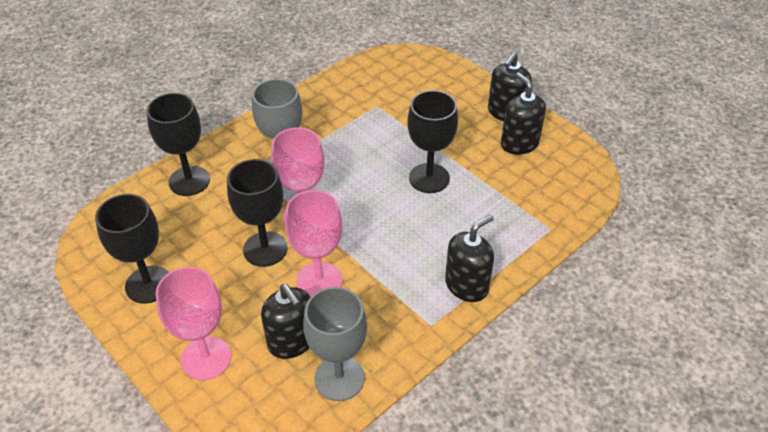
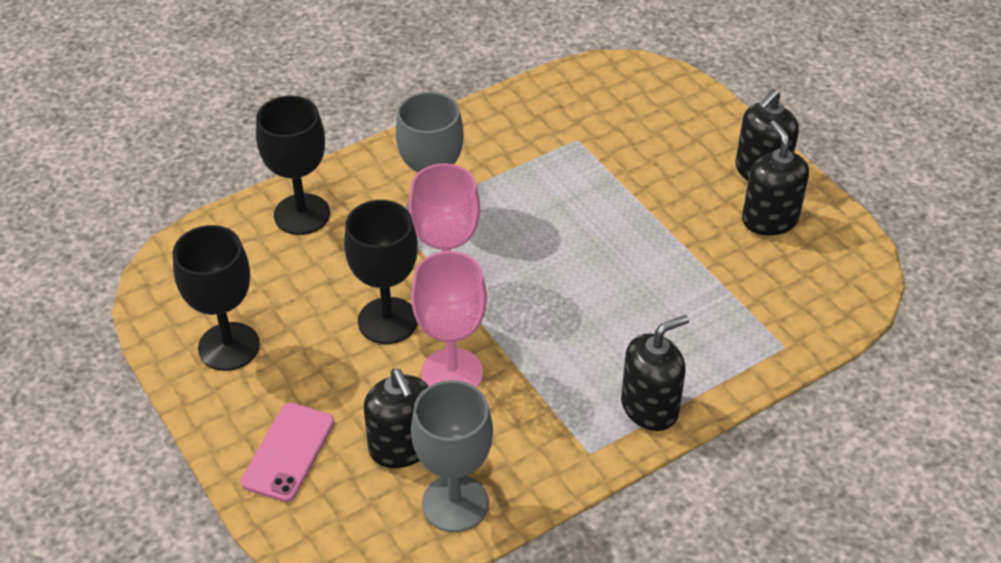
camera: 10 degrees right, 0 degrees up
(206, 358) = (288, 452): pink goblet -> pink phone
(429, 178) = (630, 253): black goblet -> none

